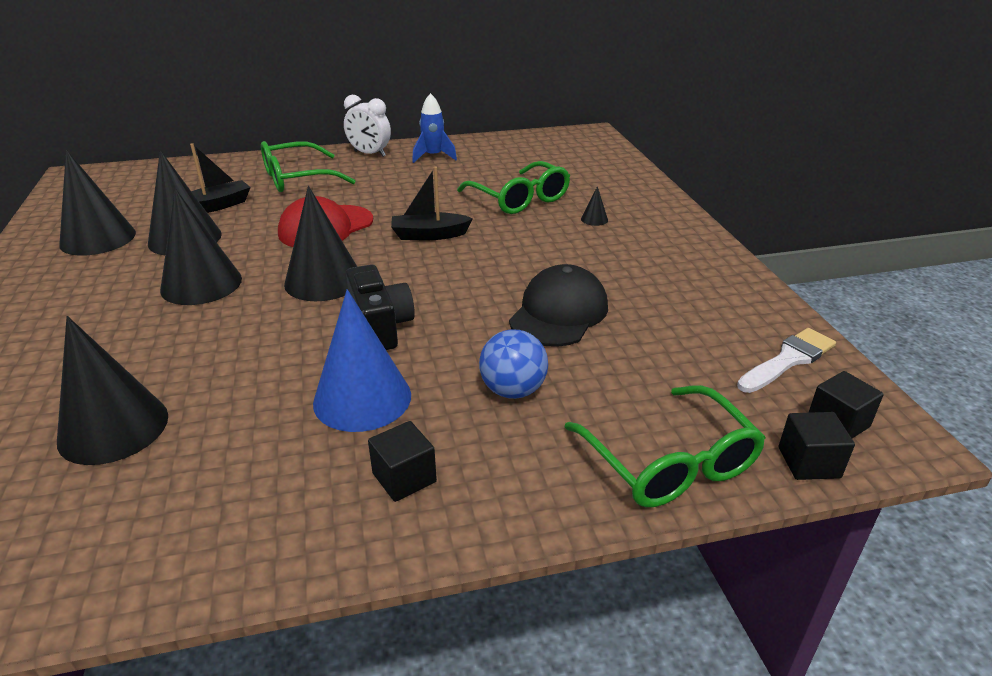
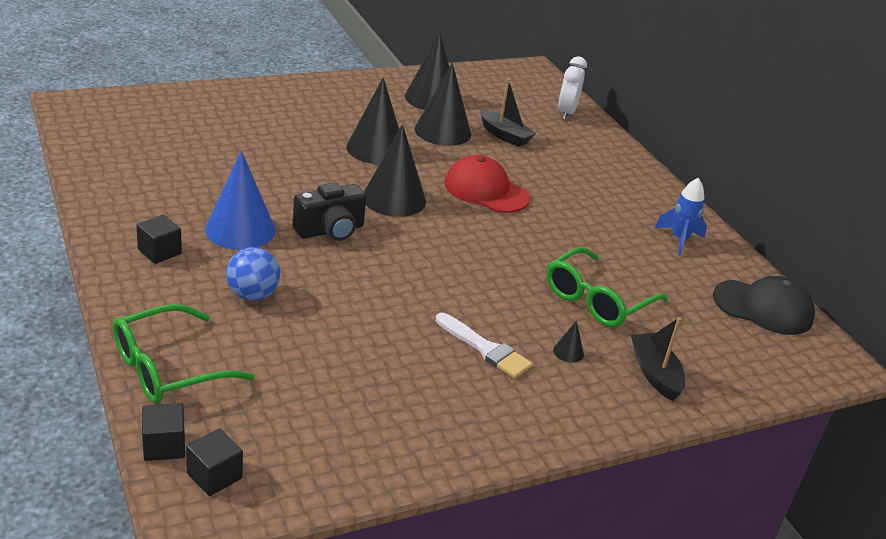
camera: 75 degrees right, 0 degrees up
(113, 428) = (209, 147): black cone -> none
(297, 178) = (579, 166): green glasses -> none
(369, 154) = (662, 199): white clock -> white clock (566, 113)
(429, 235) = (491, 245): black boat -> black boat (655, 373)
(559, 313) = (368, 321): black cap -> black cap (763, 308)
(788, 360) = (309, 462): white brush -> white brush (485, 349)

